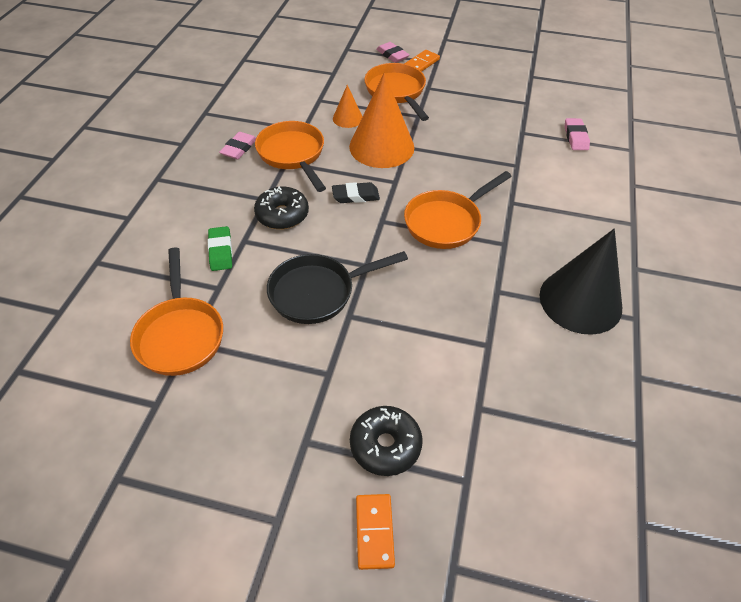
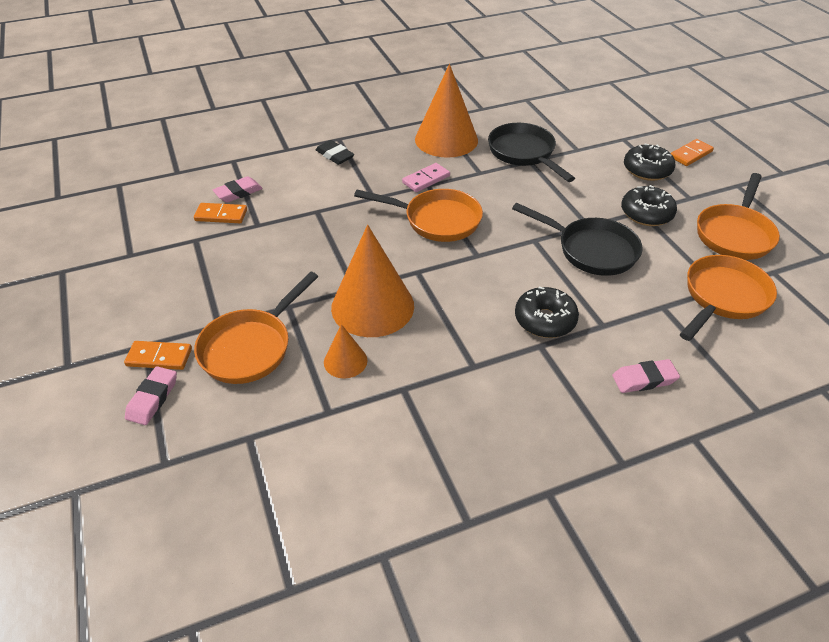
camera: 125 degrees left, 5 degrees down
(221, 251) = (632, 332): green eraser -> none
(239, 148) = (495, 424): pink eraser -> pink eraser (644, 379)
(293, 155) = (456, 368): orange pan -> orange pan (734, 234)
(321, 375) = (646, 214): none -> black donut
(355, 196) = (465, 286): black eraser -> black eraser (335, 155)
(506, 349) = (524, 153): none -> black pan
(514, 247) = (426, 179): none -> pink domino
(549, 121) = (221, 215): none -> orange domino
(580, 301) = (446, 139): black cone -> orange cone

